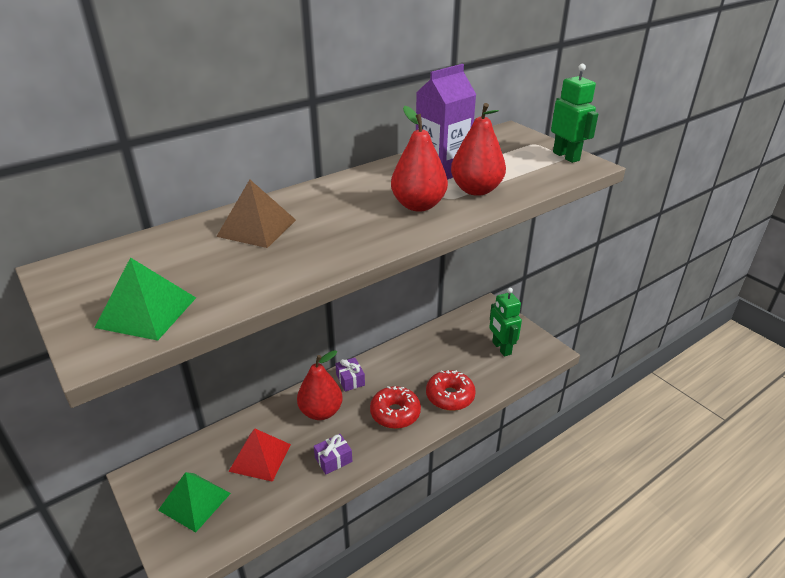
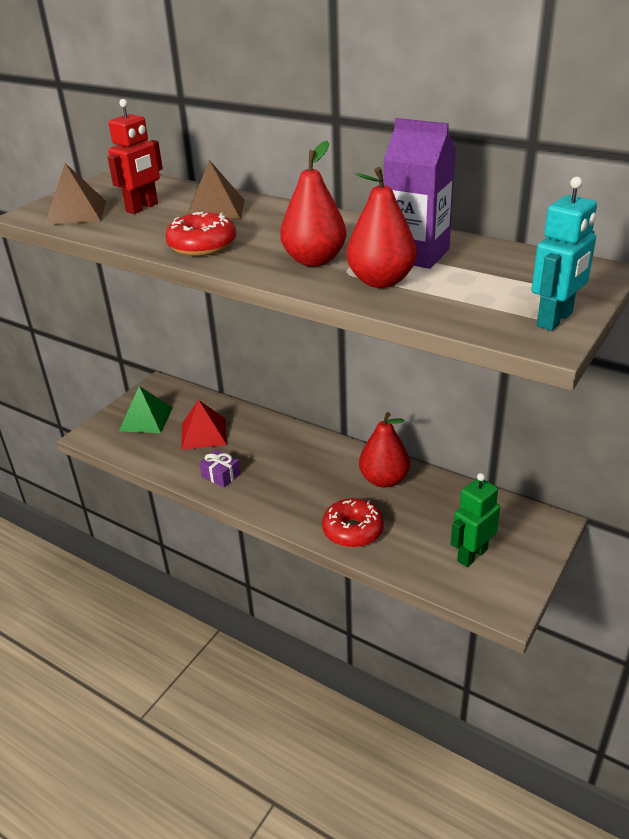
camera: 70 degrees right, 0 degrees up
(147, 312) = (76, 213): green pyramid -> brown pyramid
(193, 266) = (142, 208): none -> red robot
(321, 412) = (275, 448): red pear -> red pear (384, 479)
(350, 380) = (330, 451): purple gift -> none
(395, 413) = (302, 496): red donut -> red donut (202, 245)
(566, 156) = (555, 320): green robot -> turquoise robot

